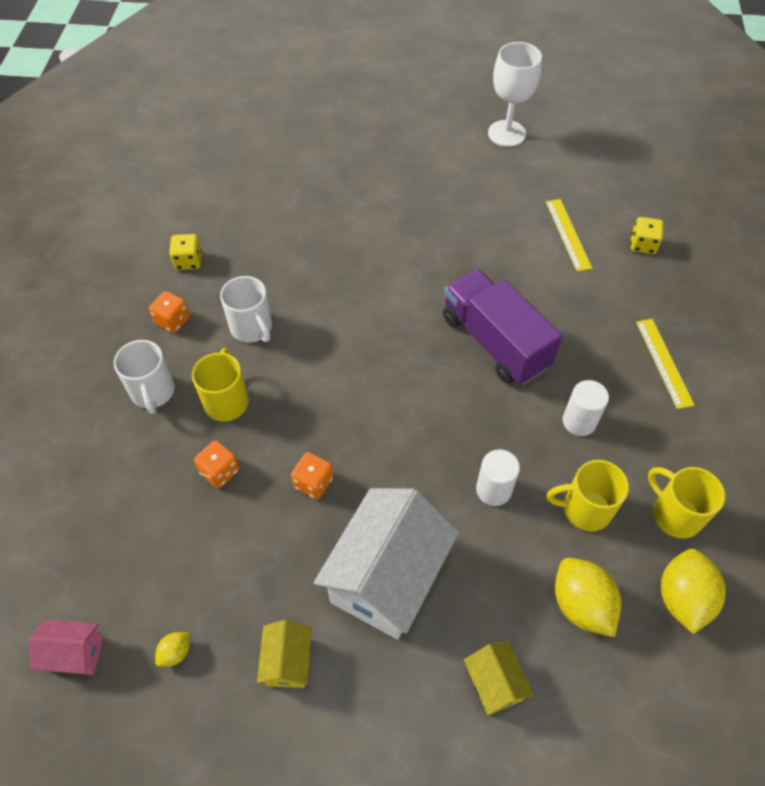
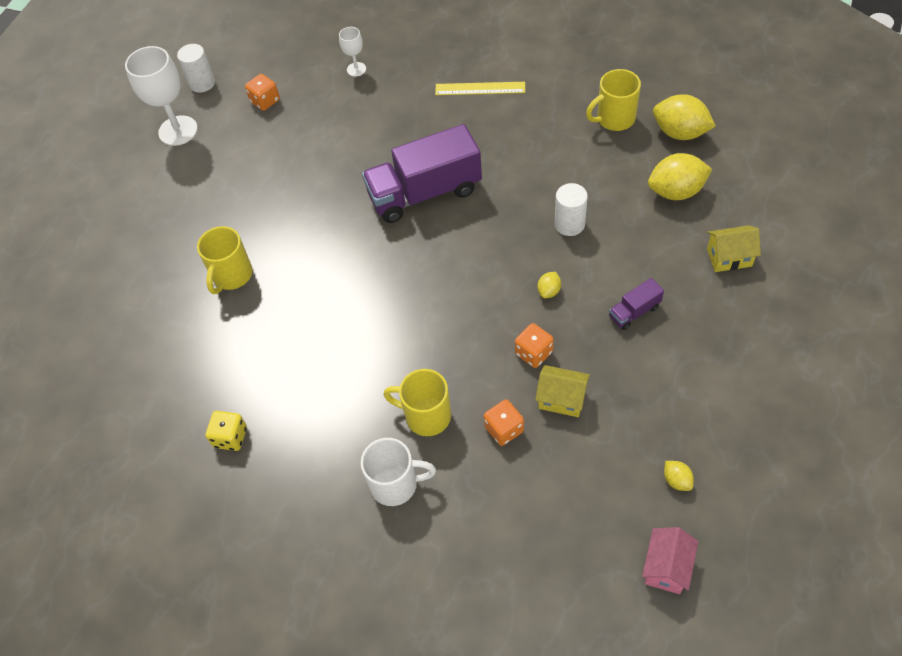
camera: 70 degrees left, 0 degrees up
(173, 320) = (308, 459): orange dice -> orange dice (265, 101)
(252, 328) = (344, 384): white mug -> none
(288, 661) = (695, 394): yellow house -> yellow house (561, 399)
(387, 578) = (634, 312): white house -> purple truck
(395, 484) = (549, 291): none -> yellow lemon
(568, 234) = (324, 115): yellow ruler -> none
(579, 421) = (520, 155): white cylinder -> white cylinder (202, 83)
(584, 509) = (599, 170): yellow mug -> yellow mug (232, 275)
(642, 244) = (356, 69): yellow dice -> white goblet

